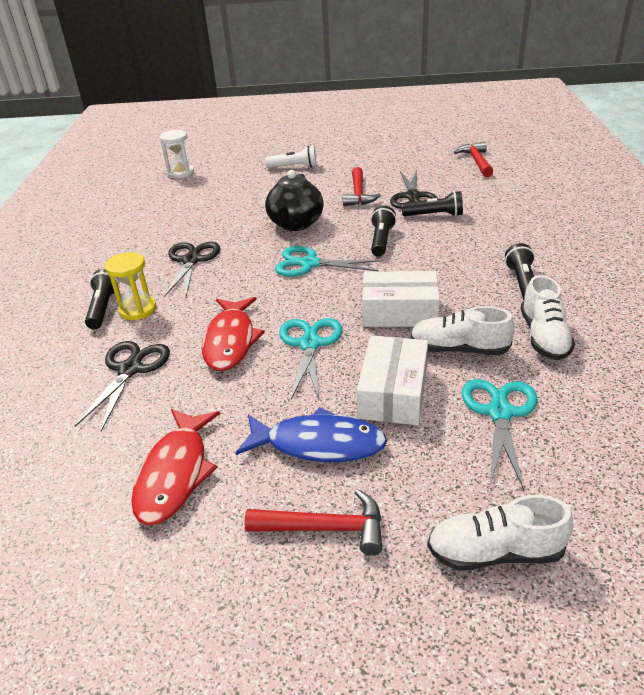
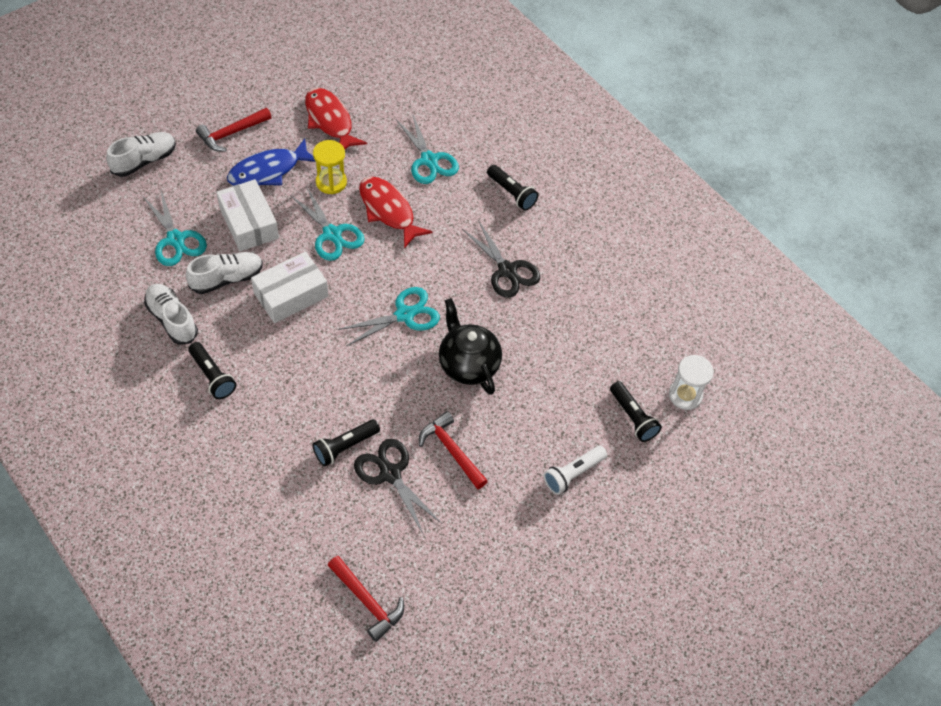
camera: 135 degrees right, 20 degrees up
(130, 369) = (429, 160): black scissors -> turquoise scissors
(137, 309) = (485, 204): yellow hourglass -> yellow hourglass (331, 182)
(381, 240) = (367, 378): black flashlight -> black flashlight (632, 417)

